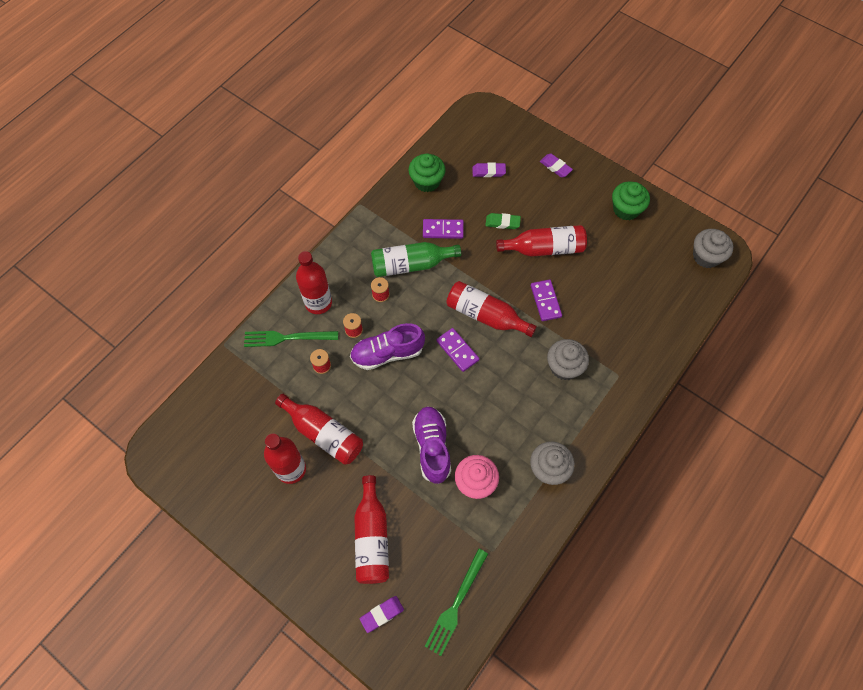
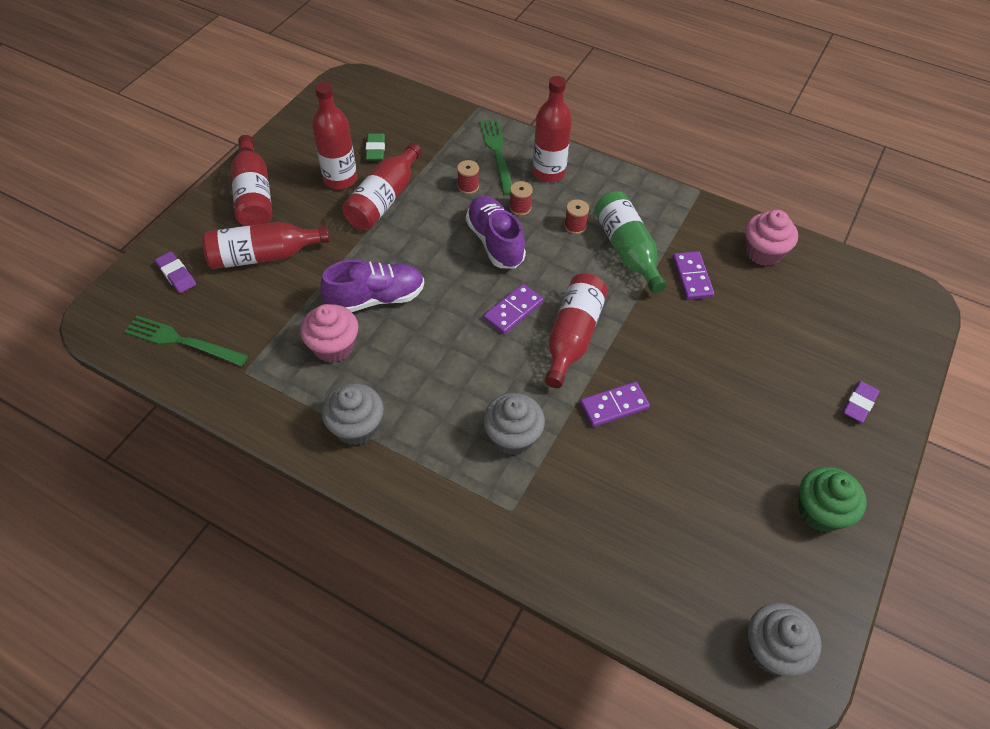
camera: 80 degrees right, 10 degrees down
(427, 181) = (763, 252): green cupcake -> pink cupcake
(488, 171) = (811, 319): purple eraser -> none
(502, 222) = (729, 343): green eraser -> green eraser (375, 149)
(544, 248) = (703, 398): red bottle -> red bottle (254, 195)

